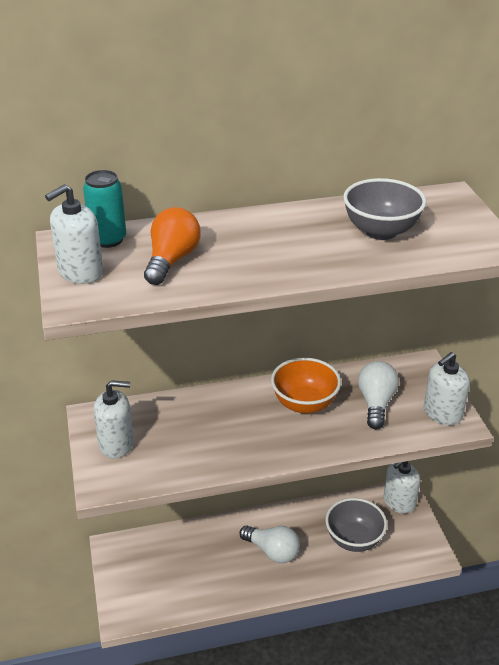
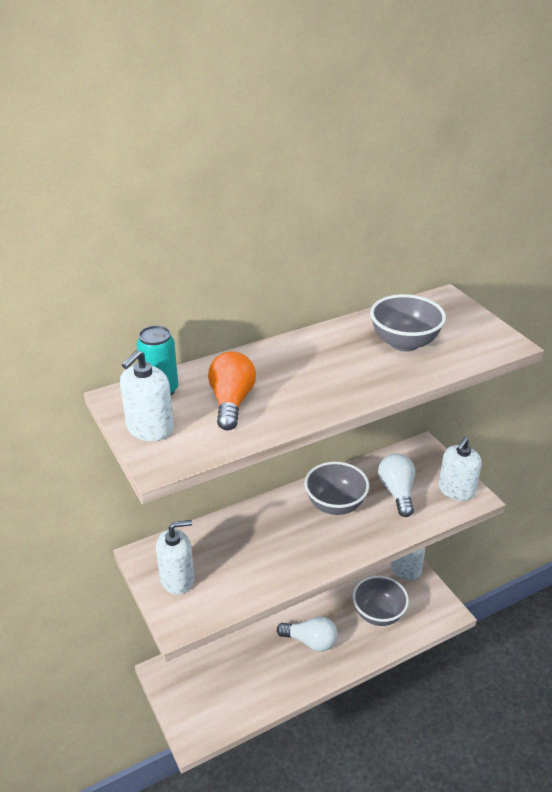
camera: 15 degrees left, 0 degrees up
(304, 404) = (335, 505): orange bowl -> grey bowl

